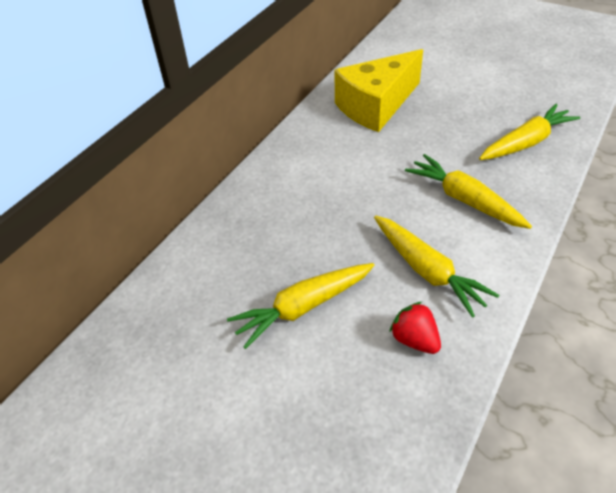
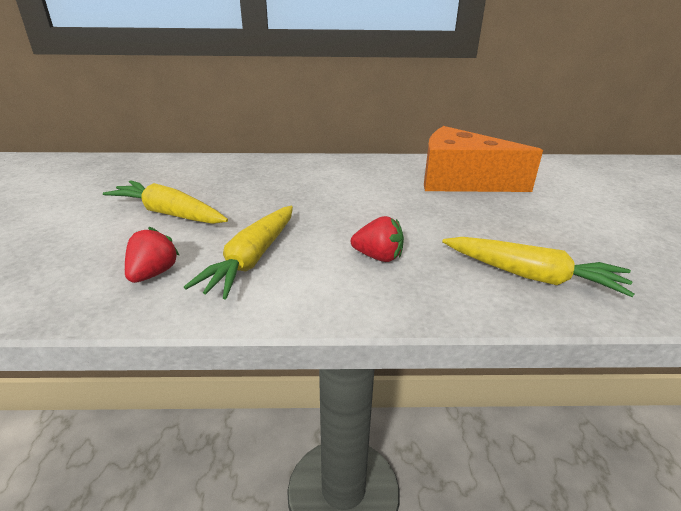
camera: 55 degrees right, 15 degrees down
(376, 106) = (461, 181): yellow cheese -> orange cheese
(464, 199) = (378, 257): yellow carrot -> red strawberry

